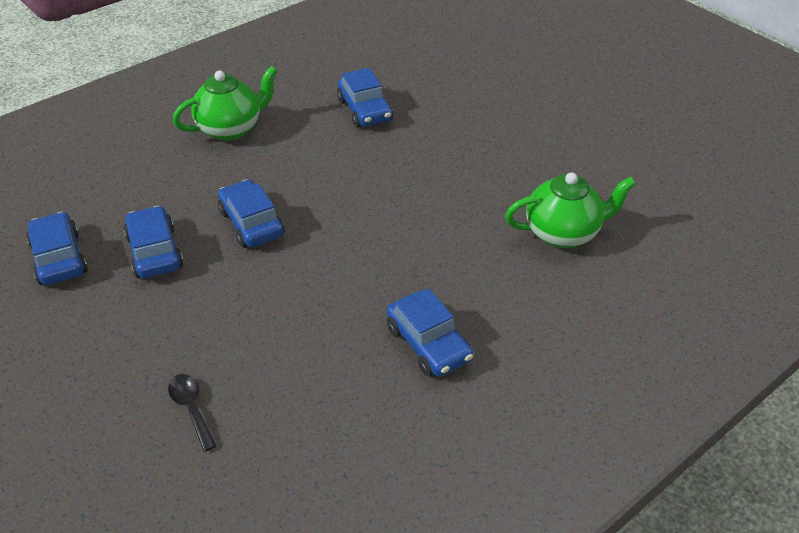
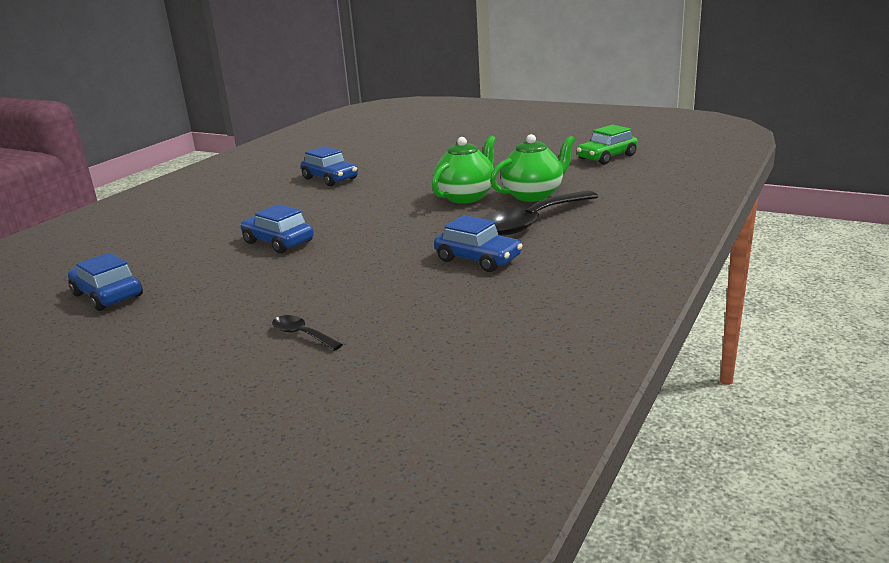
camera: 20 degrees left, 20 degrees down
(155, 252) = (200, 272): blue car -> none
(231, 128) = (221, 207): green teapot -> green teapot (466, 197)
(528, 292) = (532, 222): none -> black spoon
(701, 179) = (606, 157): none -> green car

